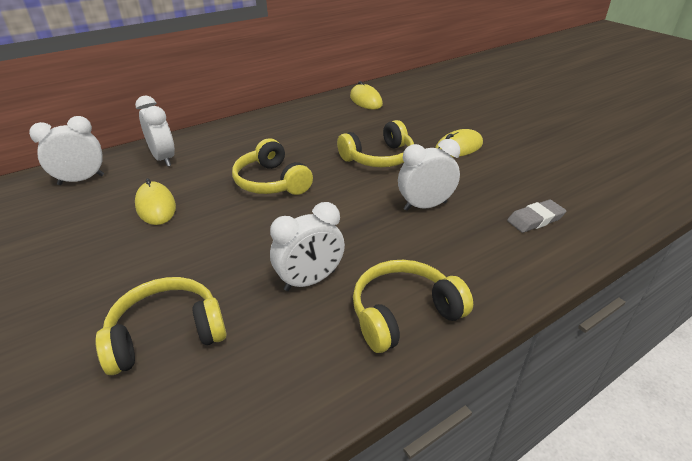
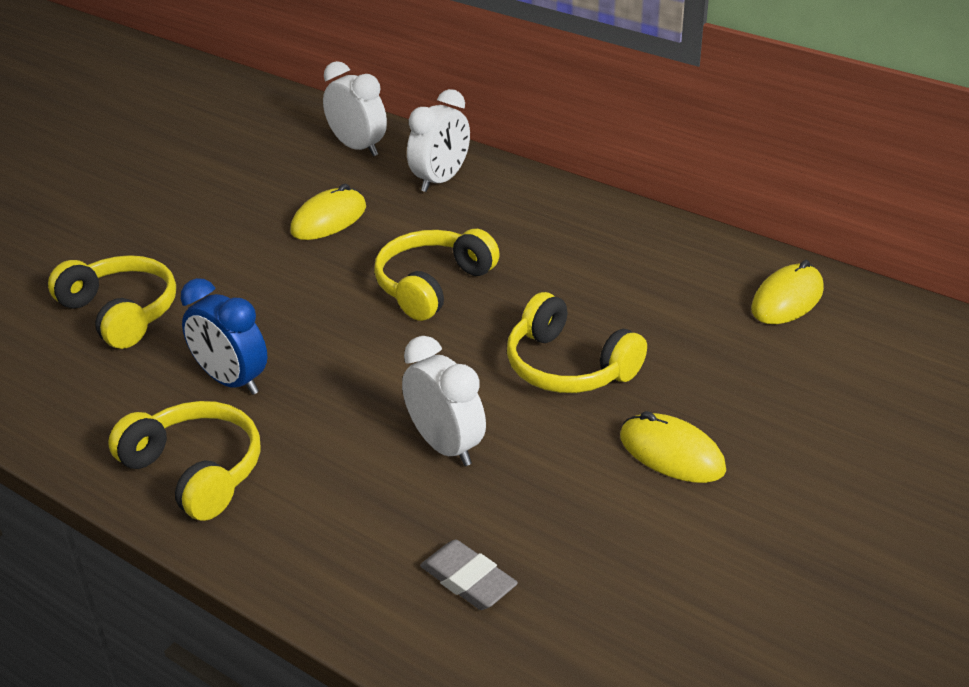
camera: 70 degrees right, 0 degrees up
(310, 281) = (231, 381): white clock -> blue clock

